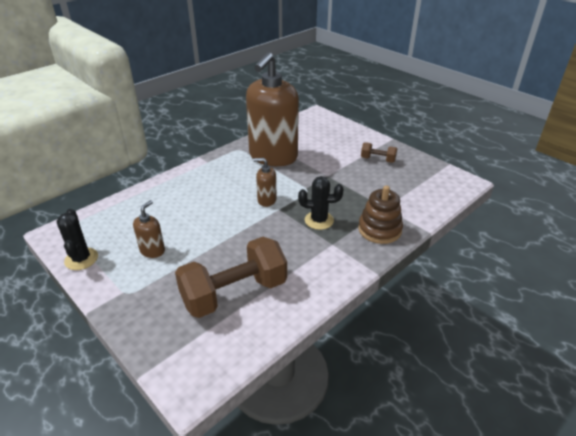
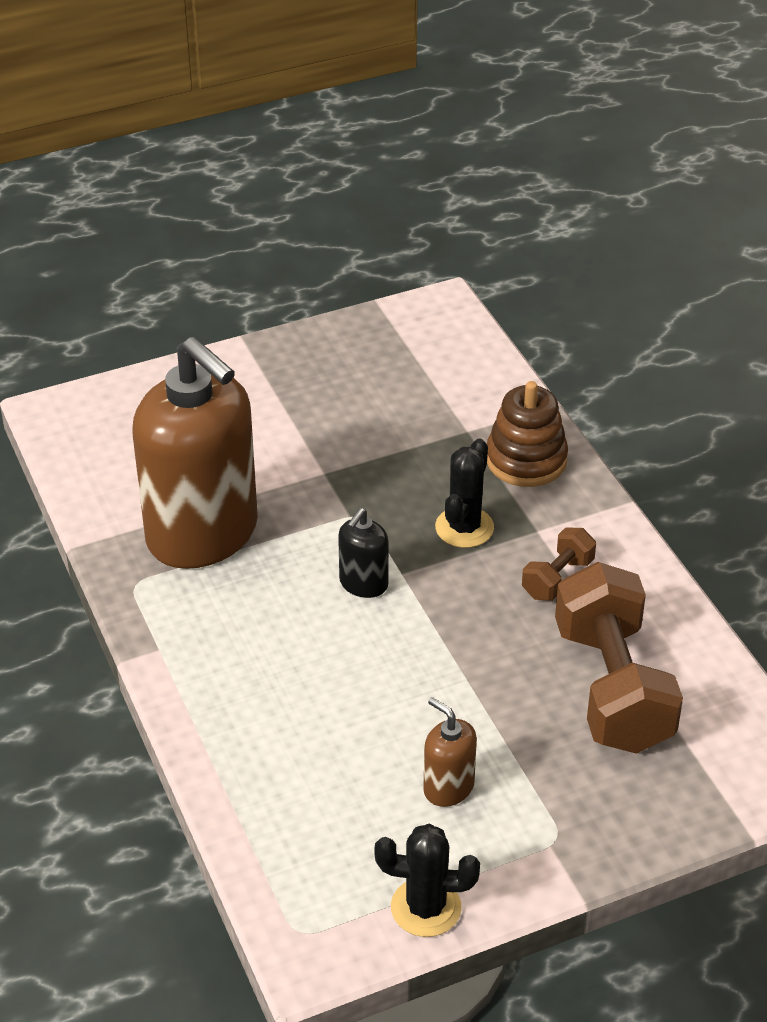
camera: 70 degrees left, 5 degrees up
(266, 200) = (363, 584): brown soap dispenser -> black soap dispenser
(377, 159) = (308, 385): brown dumbbell -> brown dumbbell (557, 578)

